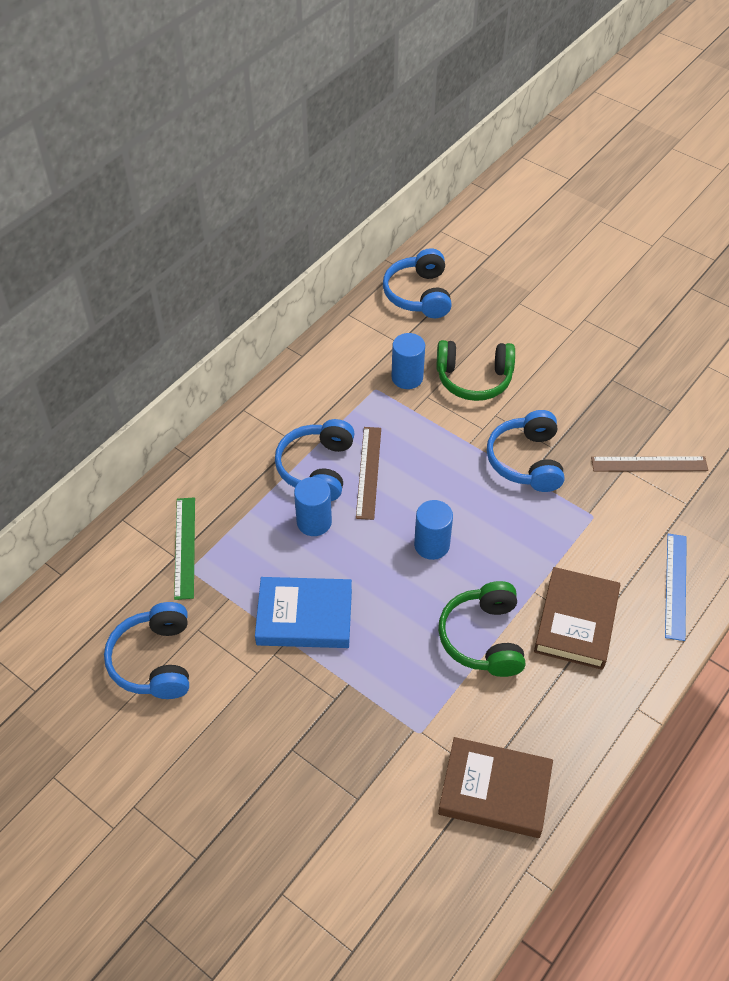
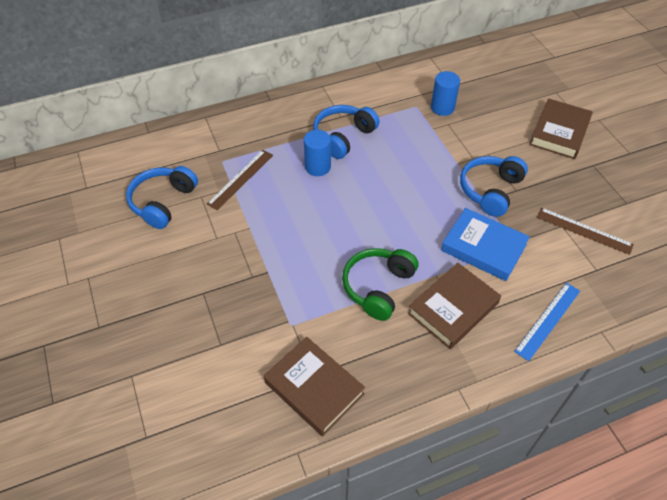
camera: 30 degrees right, 0 degrees up
(185, 547) = (228, 147): green ruler -> none
(304, 617) = (270, 219): blue book -> blue book (483, 248)
(368, 472) = (375, 153): brown ruler -> brown ruler (240, 179)
(419, 294) = (486, 62): blue headphones -> none
(431, 545) = (385, 214): blue cylinder -> none
(474, 379) = (489, 126): green headphones -> none
(554, 354) = (559, 132): none -> brown book

